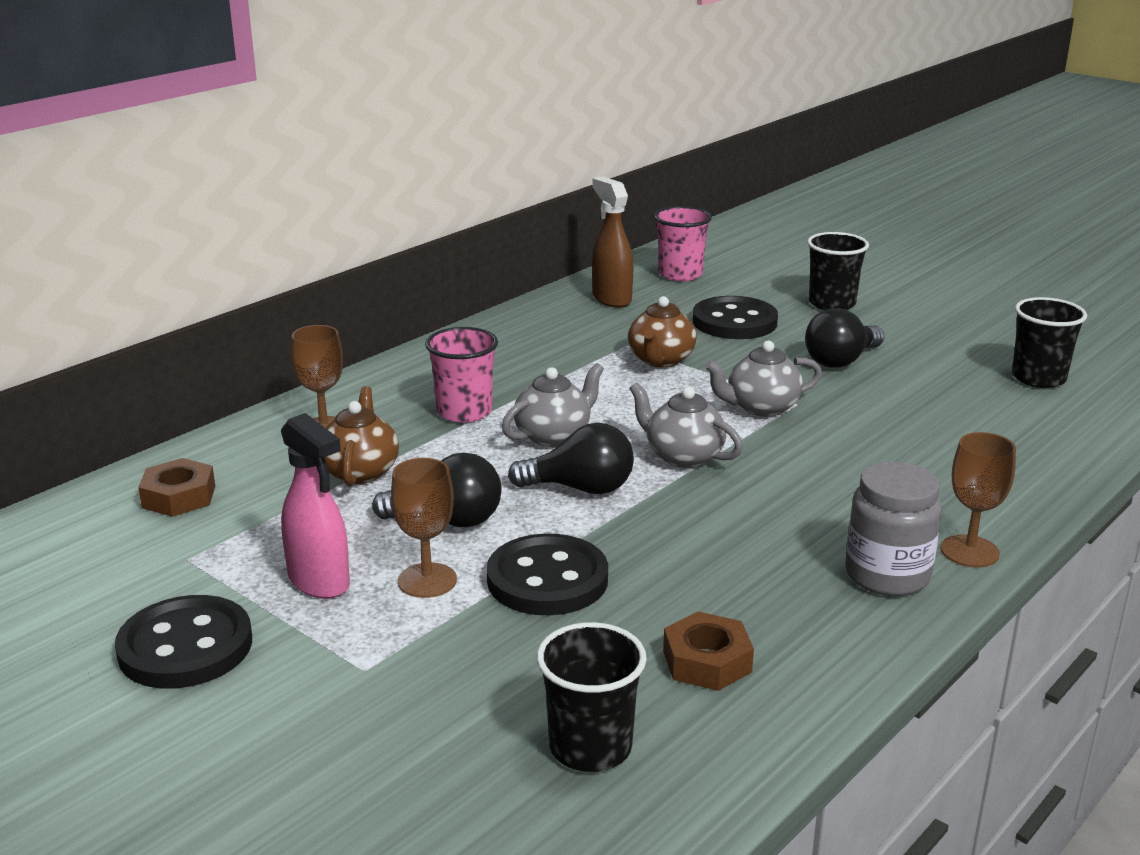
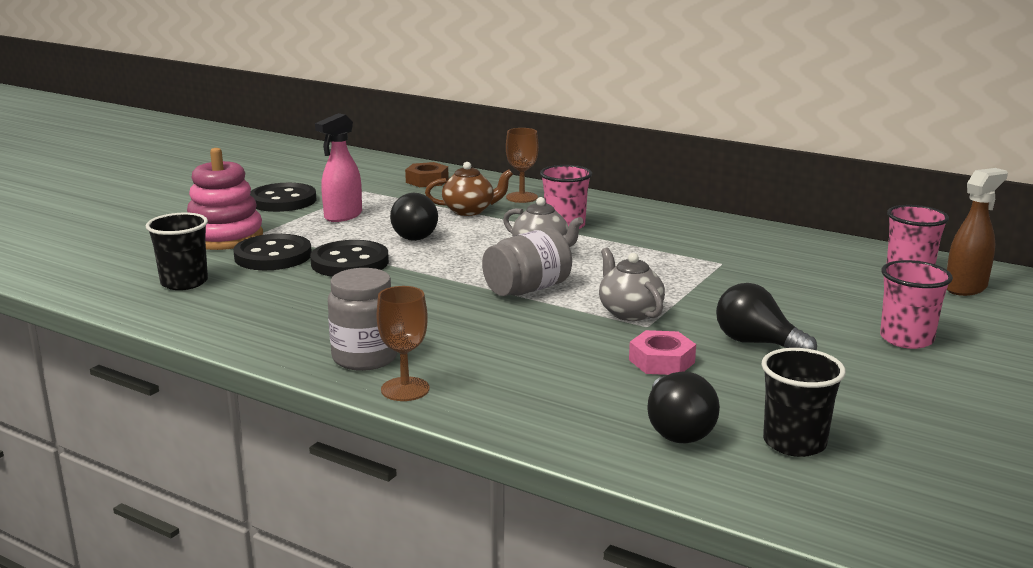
camera: 80 degrees right, 5 degrees down
(367, 711) = (225, 237): none -> pink stacking toy
(427, 580) = (346, 237): brown goblet -> none
(581, 488) = (466, 263): black light bulb -> black light bulb (677, 430)
(611, 299) = (816, 252): brown spray bottle -> brown spray bottle (966, 288)
(660, 360) = (698, 275): brown teapot -> none
(683, 456) = (527, 289): grey teapot -> grey jar
(707, 661) = (260, 306): brown nut -> none
(734, 322) = (810, 298): black button -> black button (273, 256)
(832, 304) = (906, 339): black cup -> pink cup
(884, 408) = (661, 361): none -> pink nut

